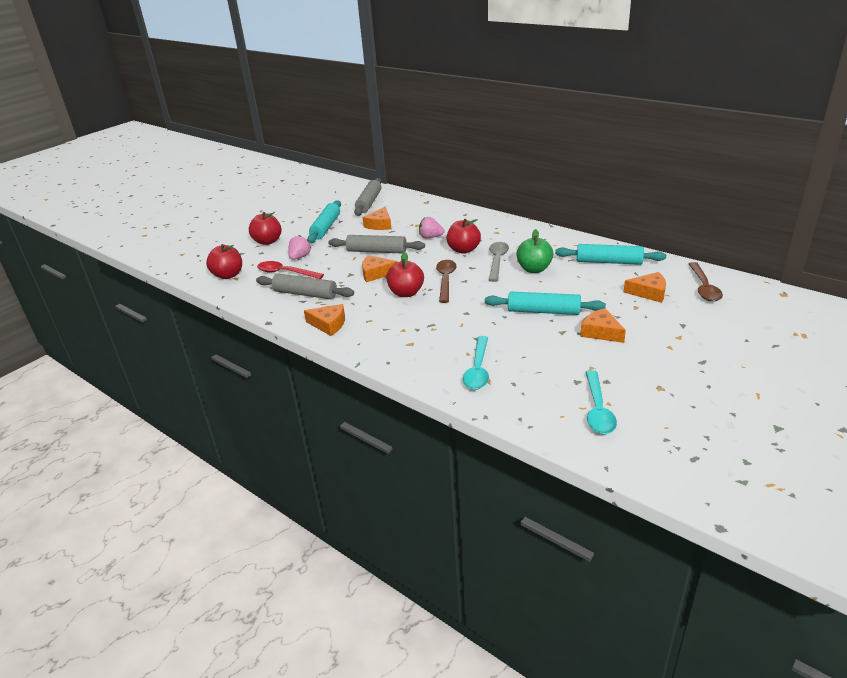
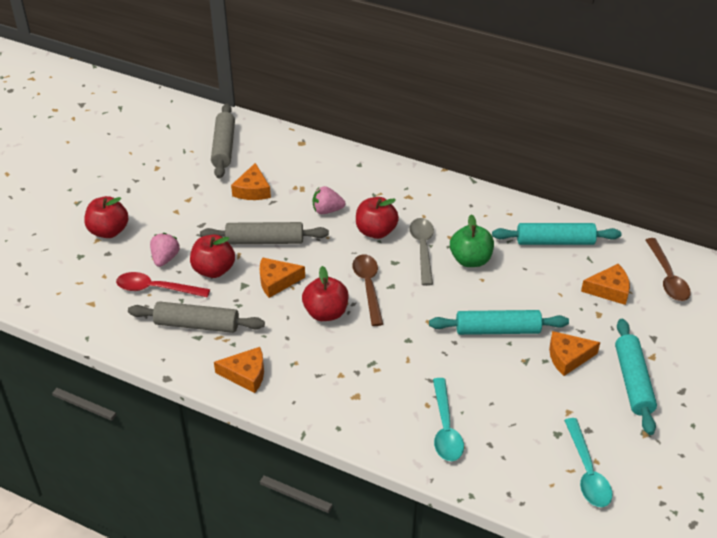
camera: 15 degrees left, 10 degrees up
(228, 275) = (78, 299): red apple -> red apple (214, 270)
(326, 227) = (181, 199): turquoise rolling pin -> turquoise rolling pin (633, 381)
(601, 332) = (568, 357): orange cheese -> orange cheese turned 45 degrees counterclockwise

